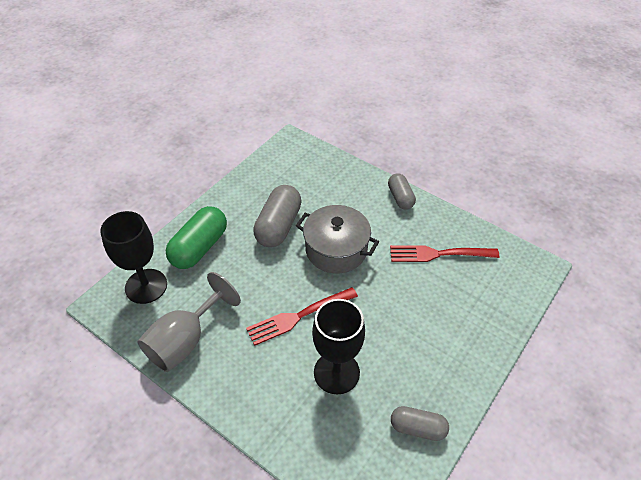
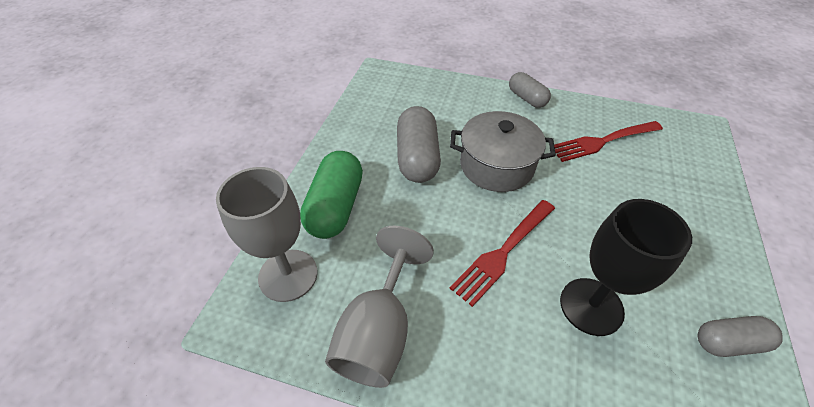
camera: 20 degrees left, 0 degrees up
(146, 286) = (288, 275): black goblet -> grey goblet

